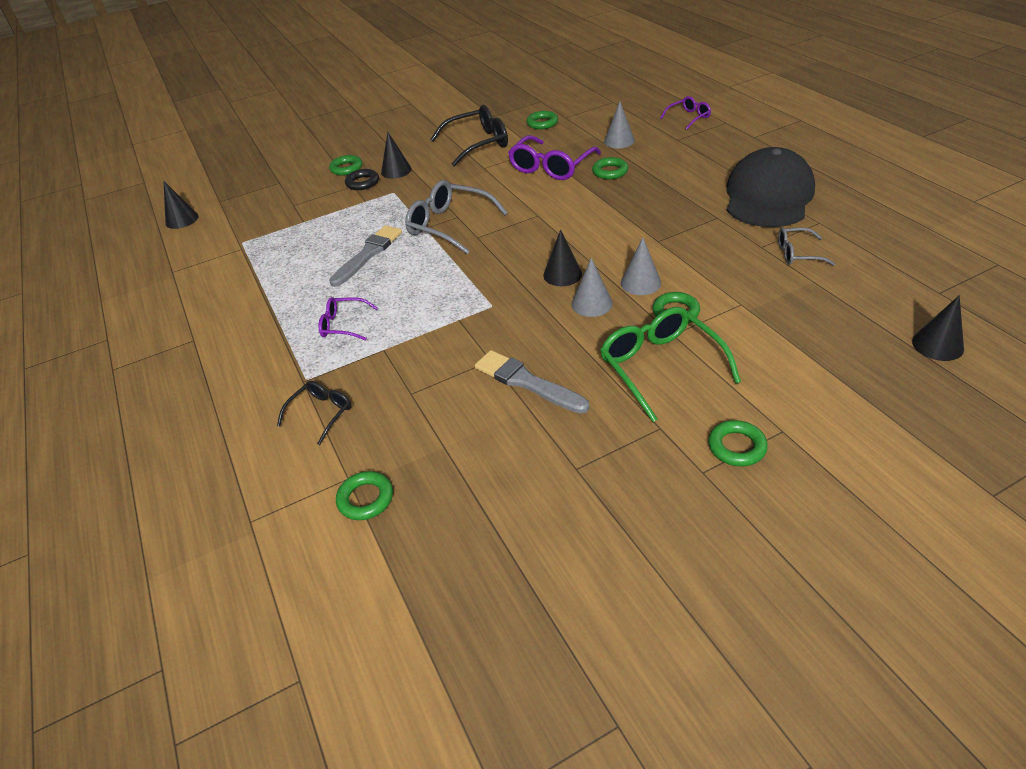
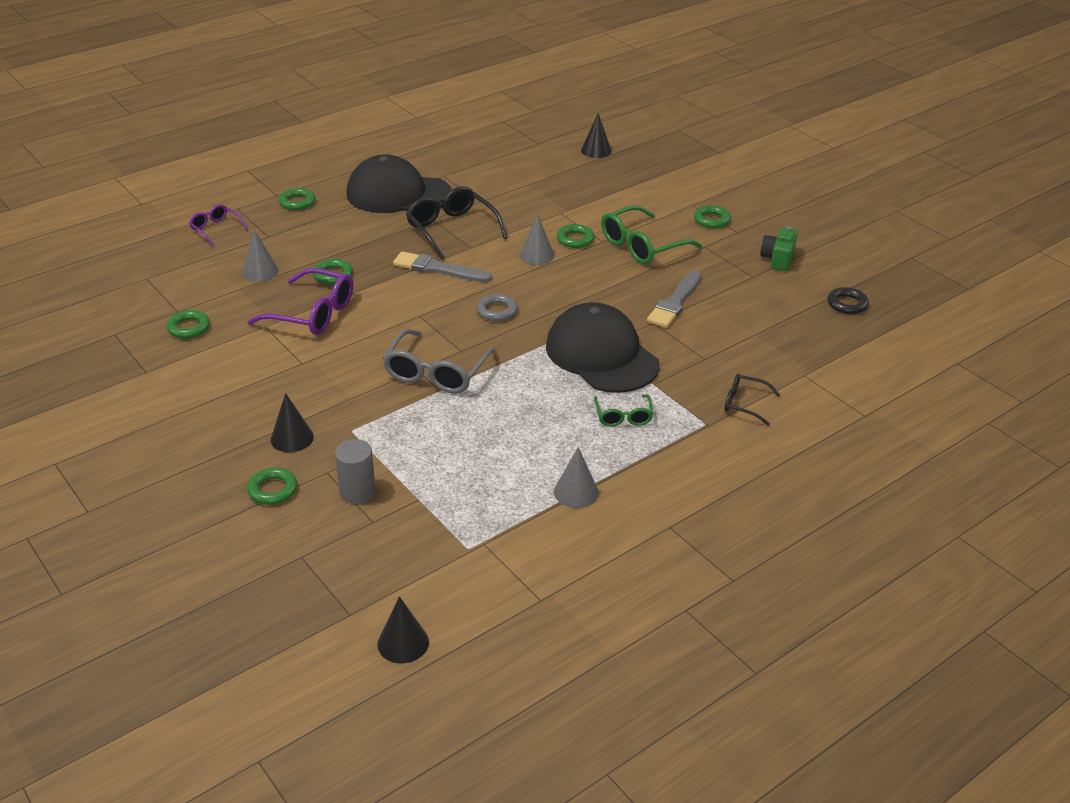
camera: 105 degrees left, 5 degrees down
(326, 198) = (357, 491): none -> grey cylinder
(343, 325) = (623, 416): purple glasses -> green glasses
(362, 183) = (320, 464): black ring -> black ring (847, 304)
(365, 499) = (819, 362): green ring -> green ring (297, 202)
(368, 254) = (495, 424): grey brush -> grey brush (438, 269)
(442, 318) = (601, 355): none -> black cap
(478, 144) = (232, 375): black glasses -> black glasses (452, 229)
(535, 256) = (497, 311): none -> grey ring
(562, 274) = (527, 294): black cone -> none
(591, 303) = (569, 277): grey cone -> grey cone (576, 492)
(621, 507) = (778, 259): none -> green camera
(797, 254) = (491, 187): grey glasses -> none

